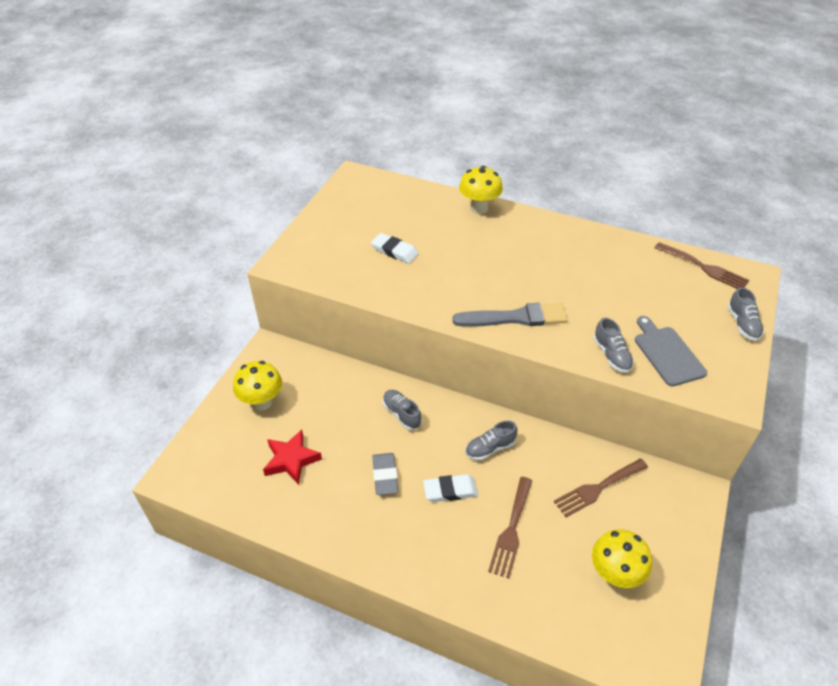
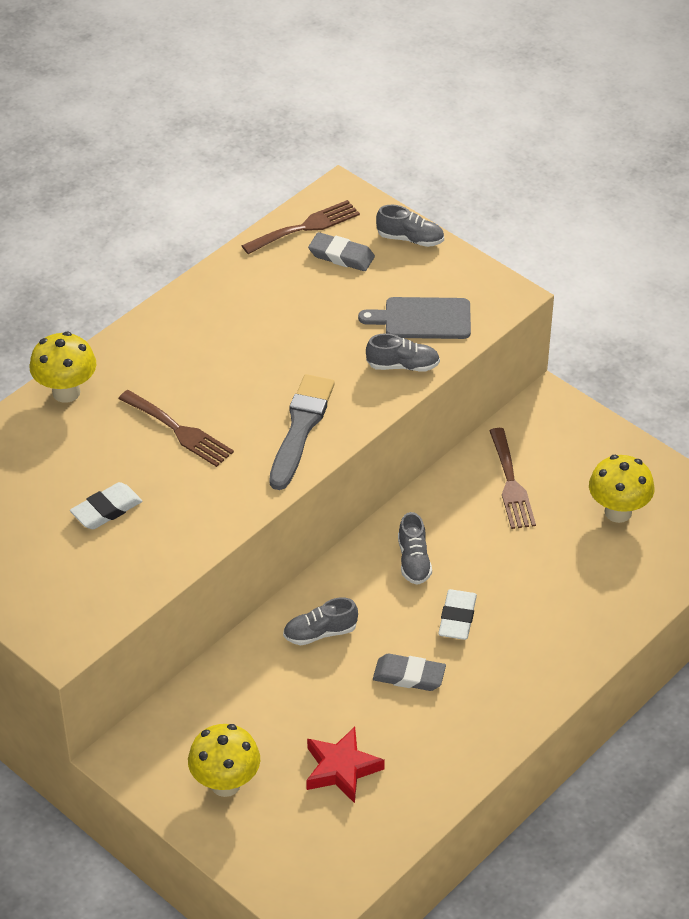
camera: 70 degrees left, 0 degrees up
(511, 530) = (532, 579): brown fork -> brown fork (179, 431)
(692, 293) = (341, 256): none -> grey eraser

